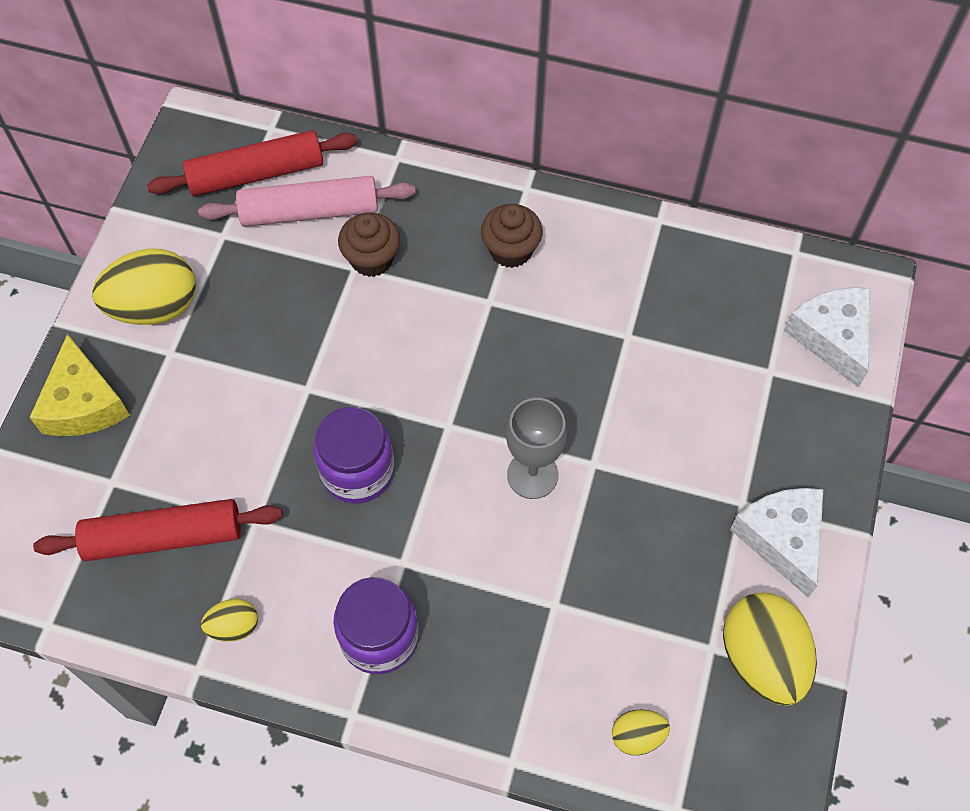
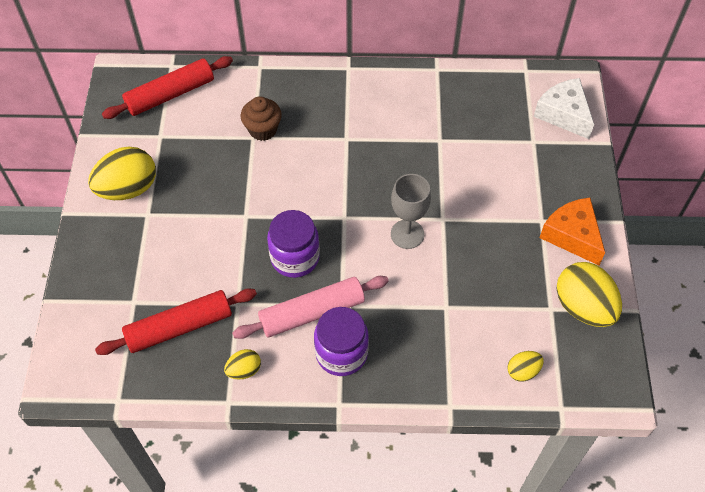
camera: 15 degrees left, 5 degrees down
(84, 403) = (99, 258): yellow cheese -> none
(309, 211) = (213, 110): pink rolling pin -> pink rolling pin (312, 313)
(511, 250) = (350, 106): brown cupcake -> none
(781, 538) = (572, 235): white cheese -> orange cheese

